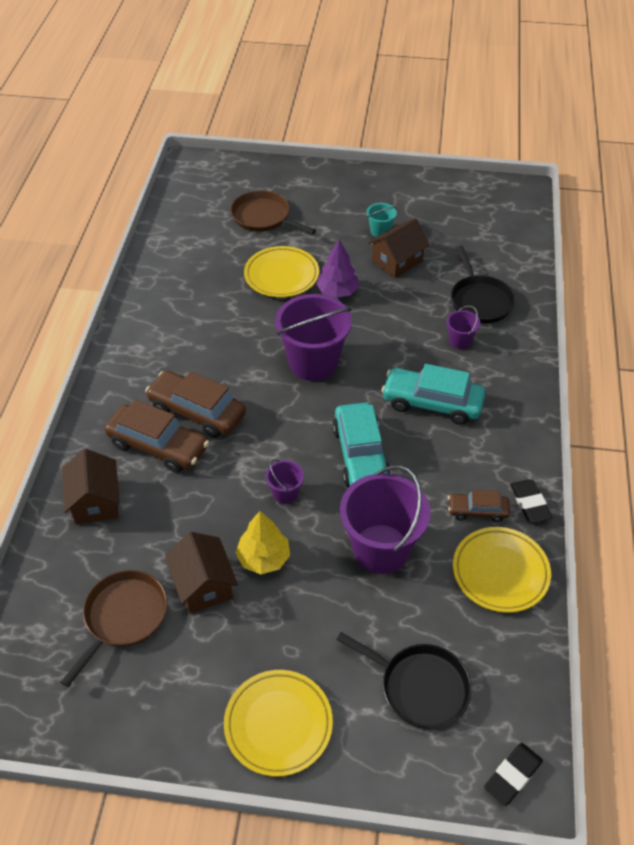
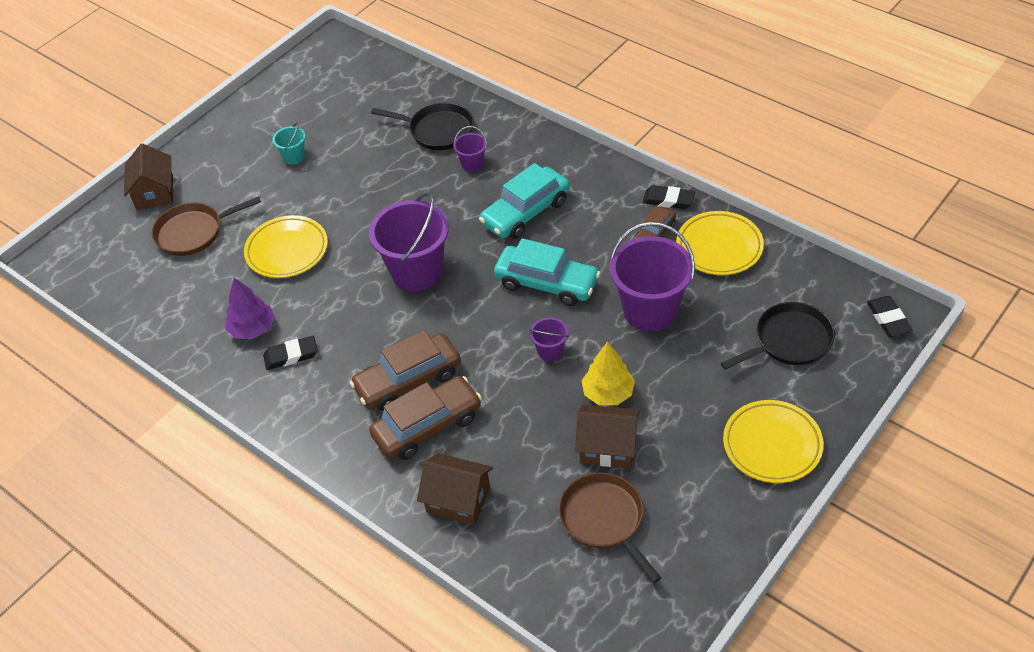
camera: 55 degrees left, 0 degrees up
(180, 329) = (291, 355): none -> black eraser
(337, 291) = (344, 219): purple tree -> purple tree (253, 329)
(397, 261) = (342, 162): brown house -> brown house (154, 192)

